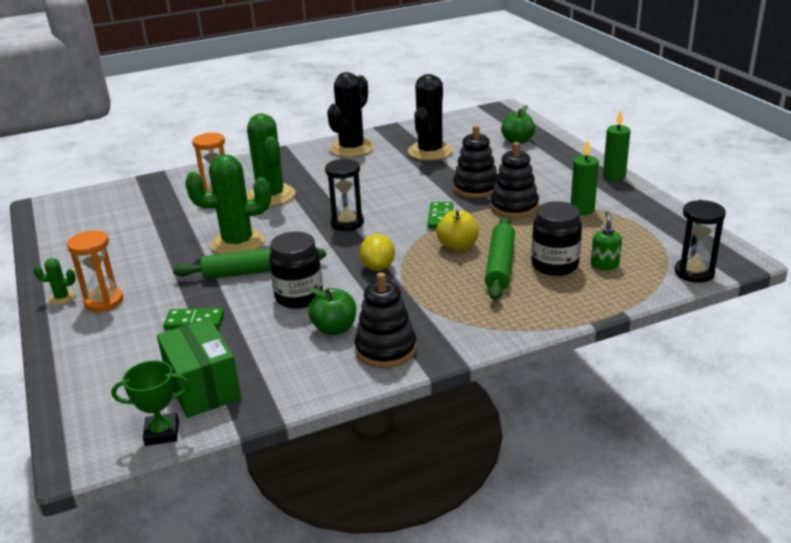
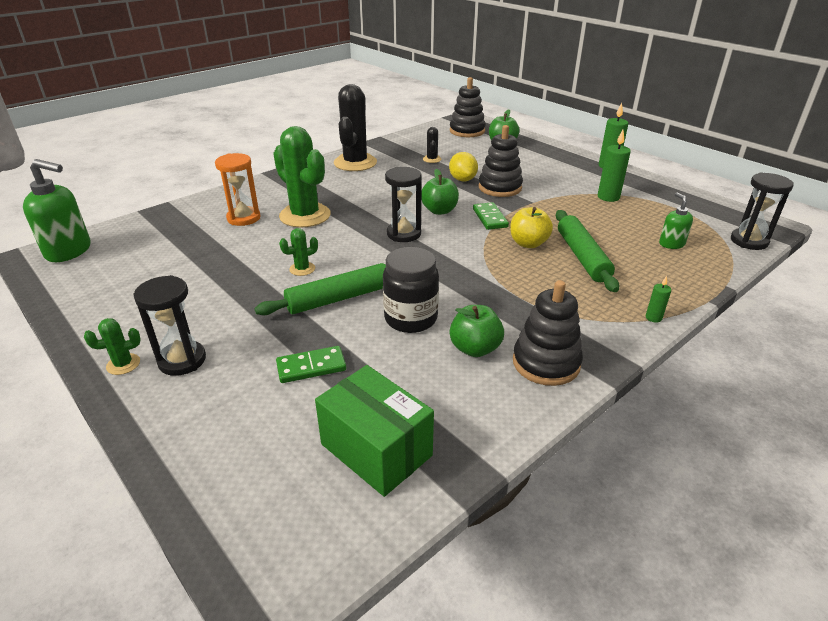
camera: 20 degrees left, 5 degrees up
(66, 205) = (69, 251): none -> green soap dispenser
(104, 301) = (182, 360): orange hourglass -> black hourglass
(162, 433) = (365, 526): green trophy -> none
(238, 243) = (302, 269): green cactus -> green cactus, size x0.44
(378, 267) = (469, 274): yellow lemon -> yellow lemon (462, 179)
(397, 205) = (439, 211): none -> green apple
(430, 151) = (432, 159): black cactus -> black cactus, size x0.44
(514, 207) = (548, 201): black stacking toy -> black stacking toy (467, 131)
(518, 329) = (653, 318): none -> green candle
(554, 265) = (630, 250): black jar -> none

